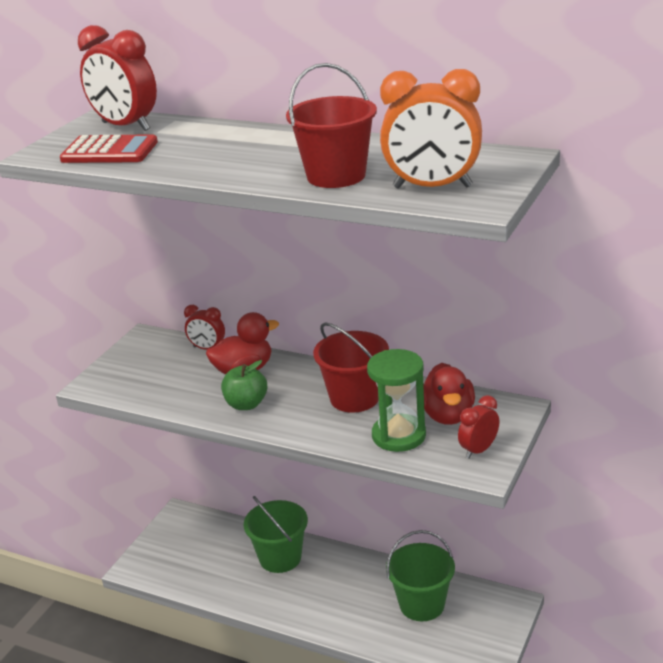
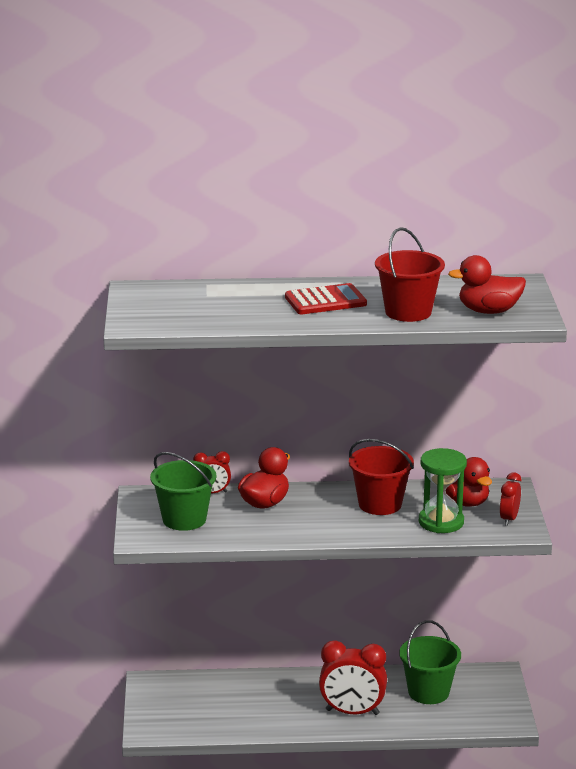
camera: 30 degrees left, 5 degrees down
(109, 151) = (192, 316): red calculator -> red calculator (325, 301)
(125, 126) = (171, 294): red clock -> red clock (352, 712)
(246, 404) = (295, 526): green apple -> none
(280, 558) = (277, 690): green bucket -> green bucket (184, 519)
(432, 187) = (488, 311): orange clock -> red duck

